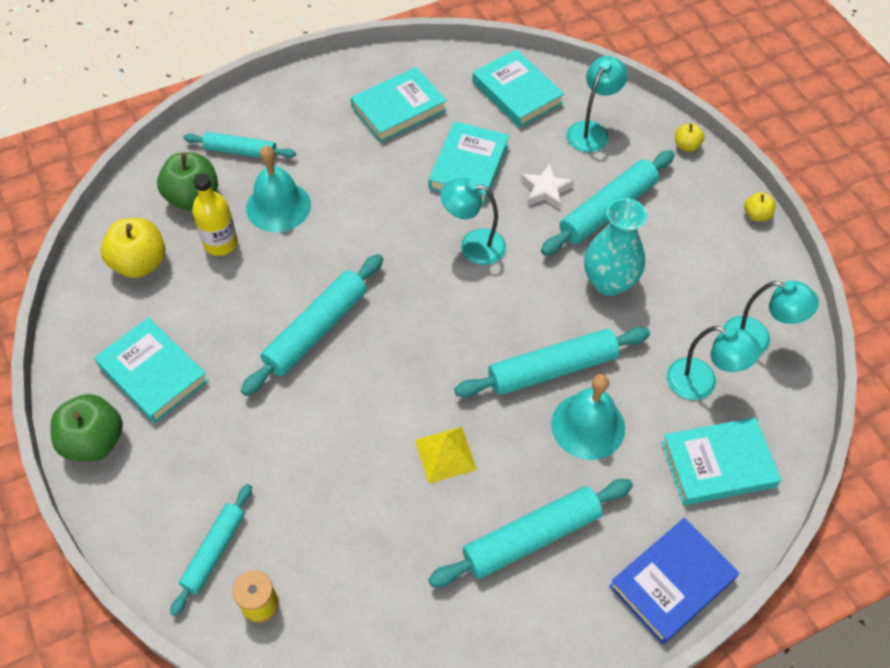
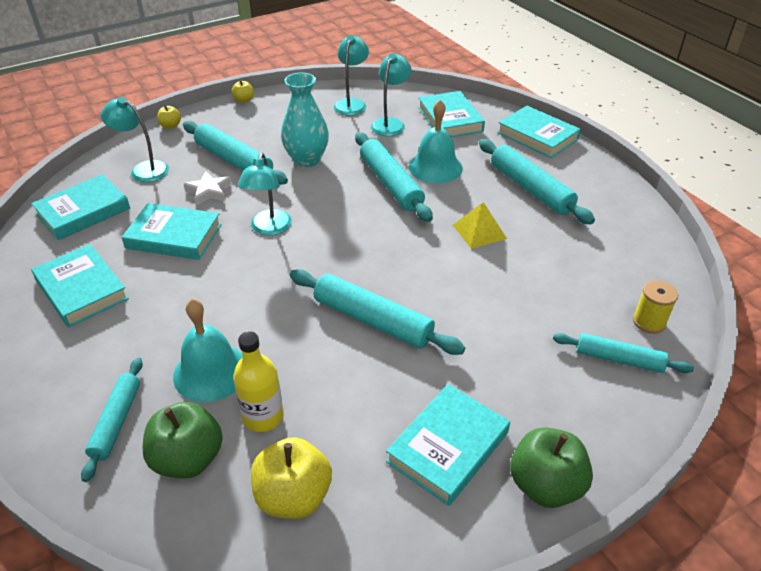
camera: 95 degrees left, 15 degrees down
(672, 582) = (537, 136): blue book -> turquoise book

